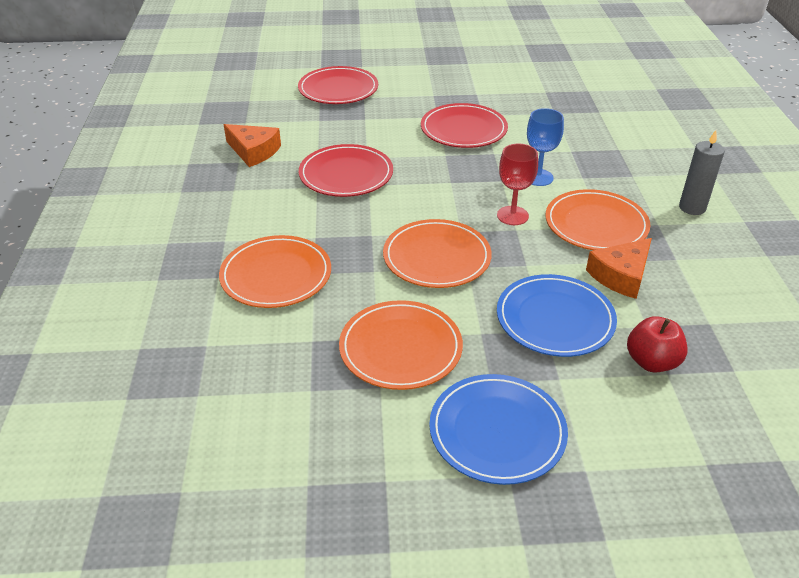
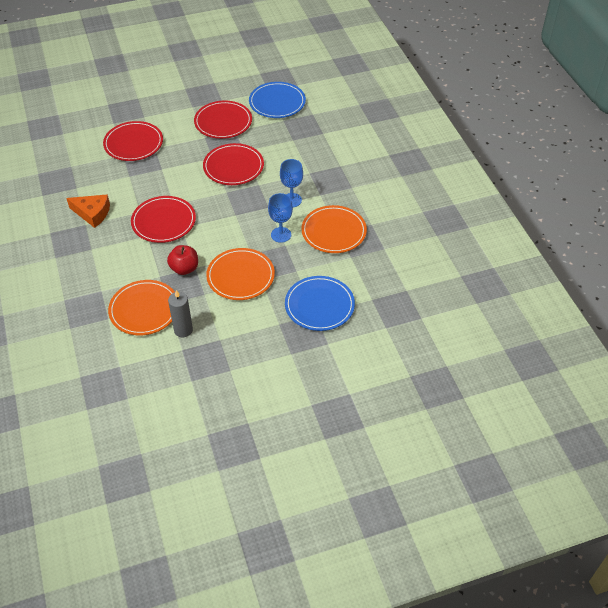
camera: 15 degrees left, 10 degrees up
(400, 348) = (235, 343): orange plate -> none
(463, 83) = (223, 122): none -> red plate
(497, 431) = (300, 382): blue plate -> blue plate (277, 102)
(512, 215) = (281, 235): red goblet -> blue goblet
(621, 275) = (353, 267): orange cheese -> none
(652, 362) = (377, 322): red apple -> red apple (184, 268)
(692, 208) = (391, 207): grey candle -> grey candle (183, 330)

